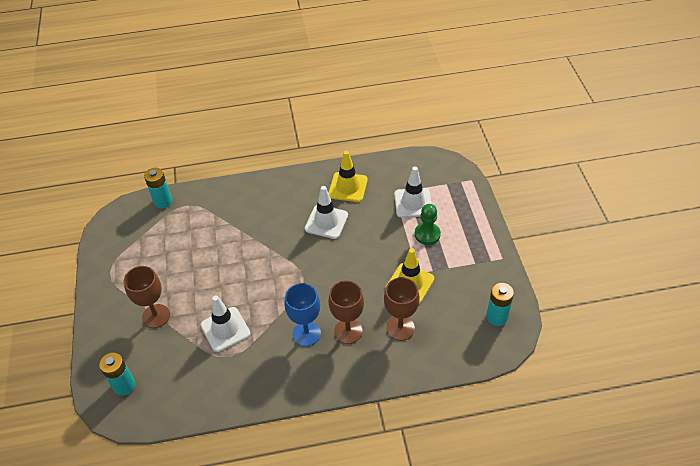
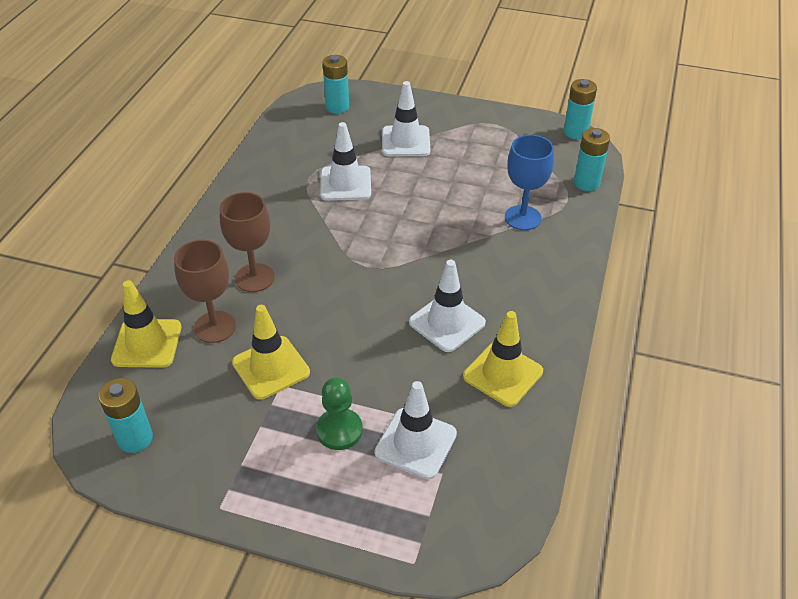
camera: 115 degrees right, 5 degrees down
(104, 223) = (575, 132): none -> turquoise battery
(156, 316) = (406, 141): brown goblet -> white traffic cone
(306, 333) = (283, 242): blue goblet -> blue goblet (522, 218)
(436, 355) = (147, 343): none -> yellow traffic cone

